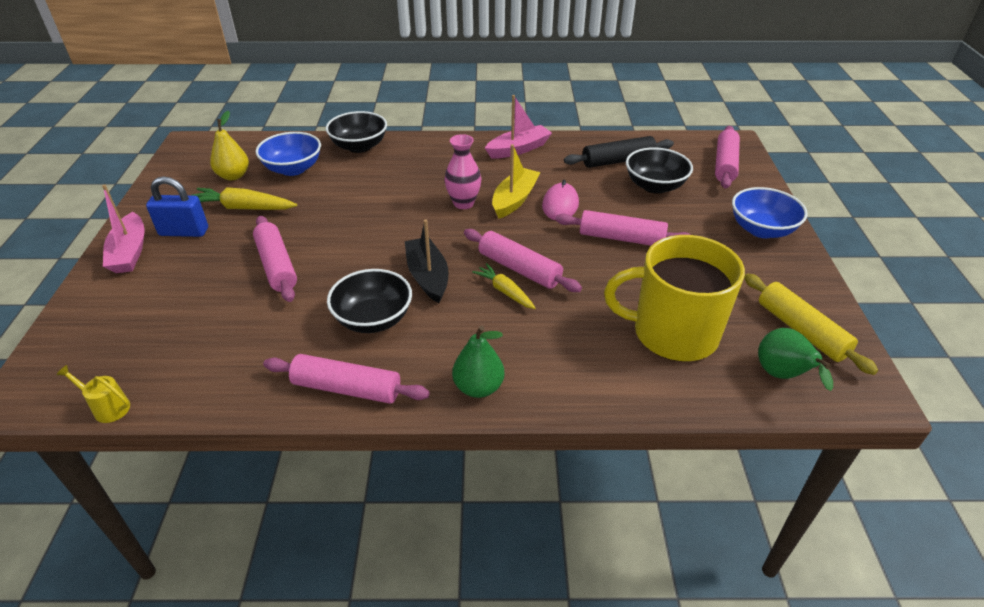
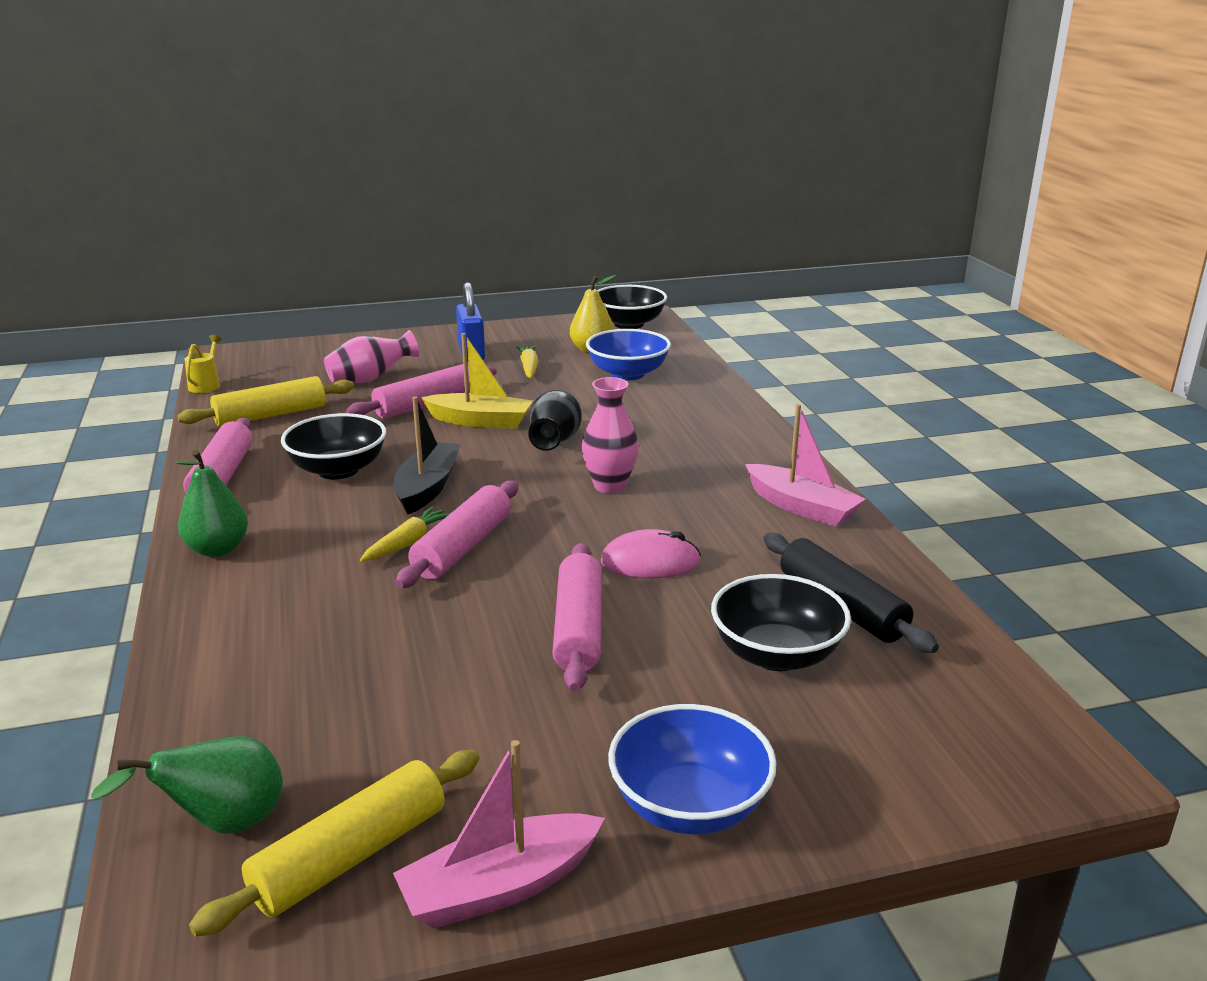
camera: 75 degrees right, 15 degrees down
(130, 252) = (428, 341): pink boat -> pink boat (500, 887)
(193, 292) = (370, 379): none -> pink vase
(230, 358) = (270, 415): none -> yellow rolling pin
(243, 208) = (529, 368): yellow carrot -> yellow carrot, size x0.64
(359, 146) = (711, 398): black bowl -> black bowl (629, 324)
(387, 214) = (555, 442): none -> black vase
(428, 276) = (427, 488): black boat -> black boat turned 45 degrees counterclockwise
(514, 200) = (642, 522): yellow boat -> yellow boat (480, 421)
(672, 333) = (330, 695): yellow mug -> none
(725, 164) = (942, 749): pink rolling pin -> none

